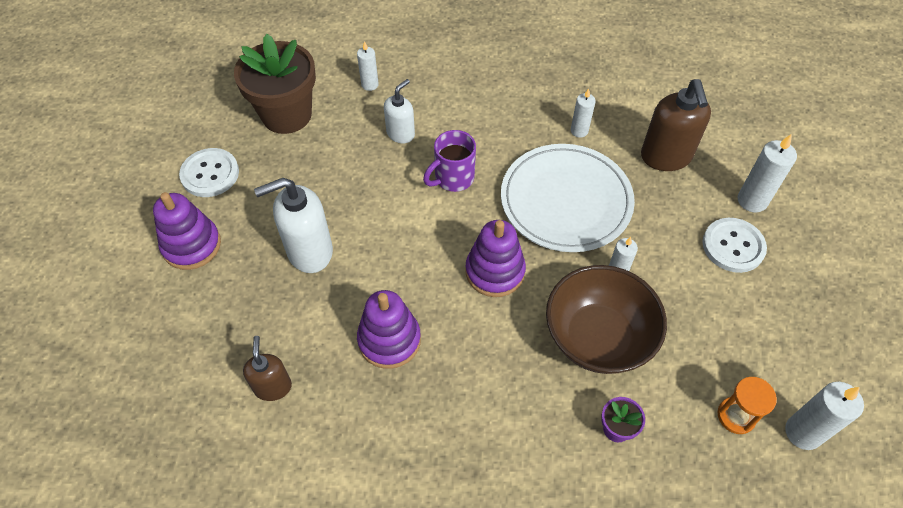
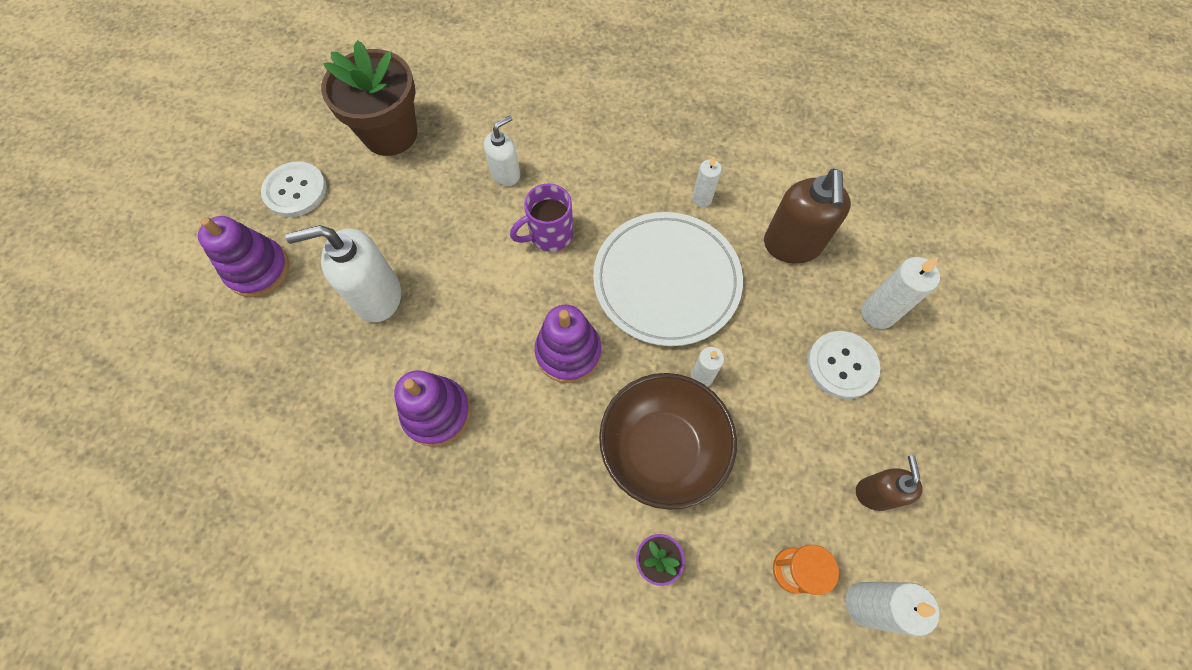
camera: 10 degrees right, 10 degrees up
(273, 387) = (304, 445): brown soap dispenser -> brown soap dispenser (875, 493)
(370, 85) = (486, 111): white candle -> none

